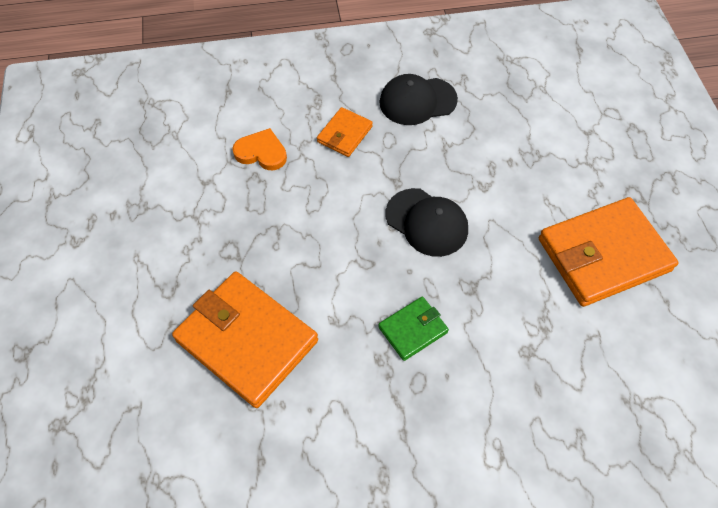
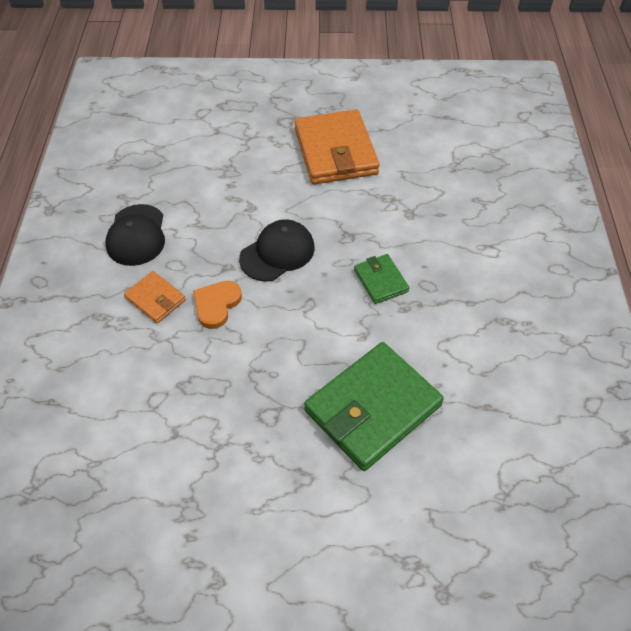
camera: 80 degrees left, 5 degrees down
(246, 341) = (372, 408): orange wallet -> green wallet
(261, 152) = (152, 375): orange heart -> orange heart (216, 305)

